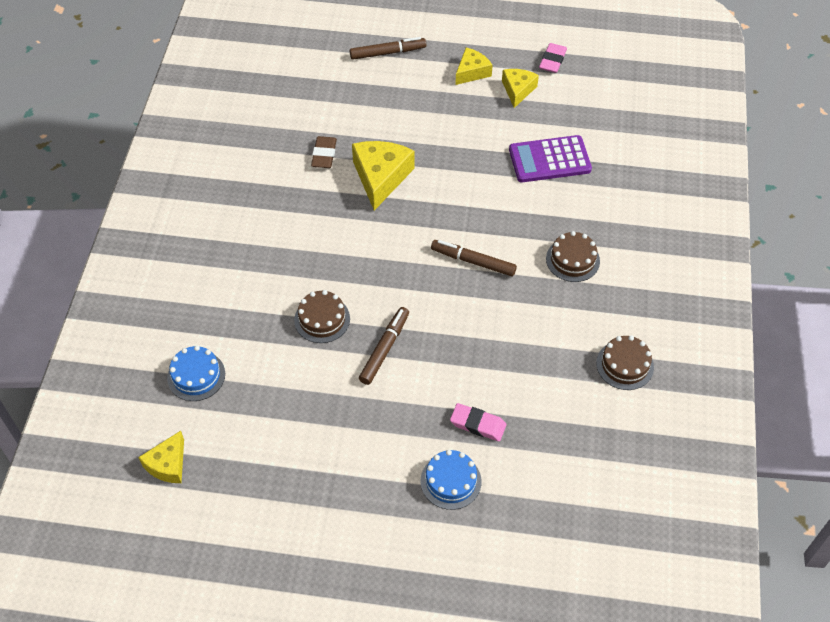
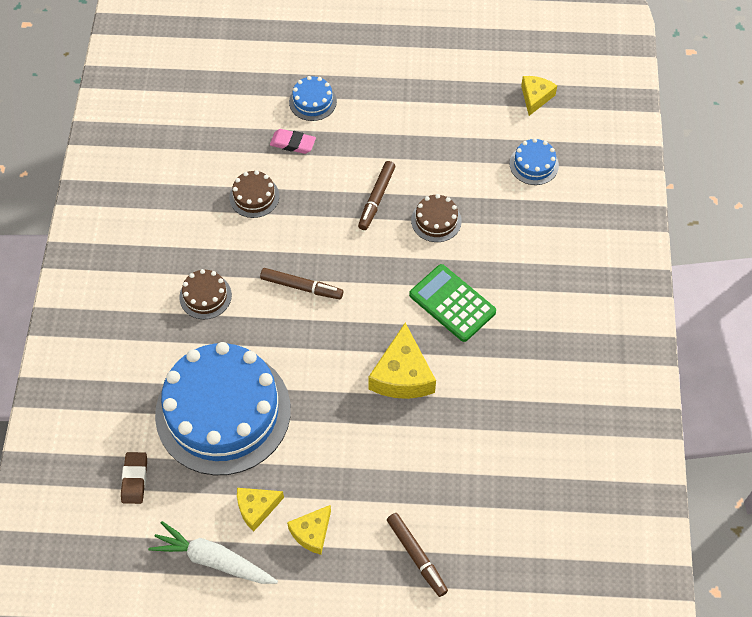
camera: 175 degrees right, 5 degrees up
(321, 235) = (452, 303): none -> green calculator
(324, 155) = (467, 399): brown eraser -> brown eraser (134, 479)
(387, 53) = (417, 556): brown marker -> brown marker turned 105 degrees counterclockwise
(517, 90) = (256, 508): yellow cheese -> yellow cheese turned 60 degrees clockwise
(549, 160) = (223, 412): purple calculator -> blue cake
(552, 60) = (213, 560): pink eraser -> white carrot
(625, 365) = (166, 200): brown cake -> brown cake (254, 196)

